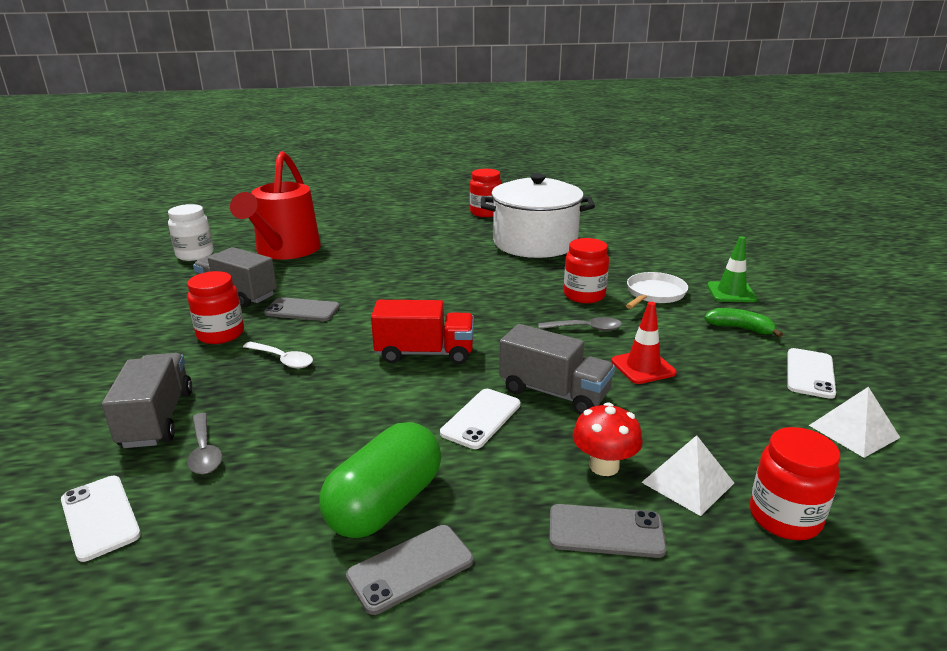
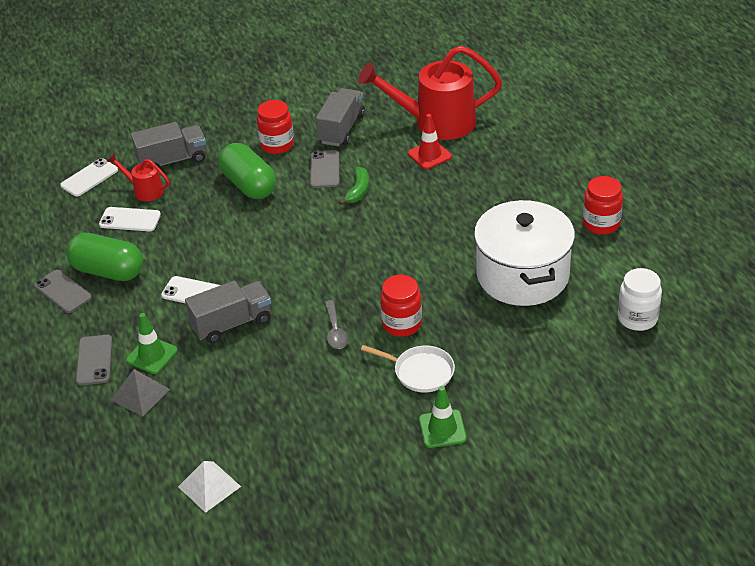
camera: 80 degrees right, 15 degrees up
(195, 255) = (409, 78): white jar -> white jar (637, 318)
(204, 451) = (144, 190): grey spoon -> red watering can
(283, 360) = (249, 185): white spoon -> green capsule
(425, 353) = (273, 249): red truck -> none
(554, 393) = (232, 323): grey truck -> grey truck turned 135 degrees counterclockwise
(604, 466) = (152, 355): red mushroom -> green traffic cone
(643, 367) = (278, 369): red traffic cone -> red traffic cone (429, 155)
(687, 482) = (140, 394): white pyramid -> grey pyramid
(740, 328) = (362, 431): green banana -> green banana (358, 191)
(784, 518) = (112, 438): red jar -> none
(810, 373) = (290, 471): white phone -> white phone (130, 220)

